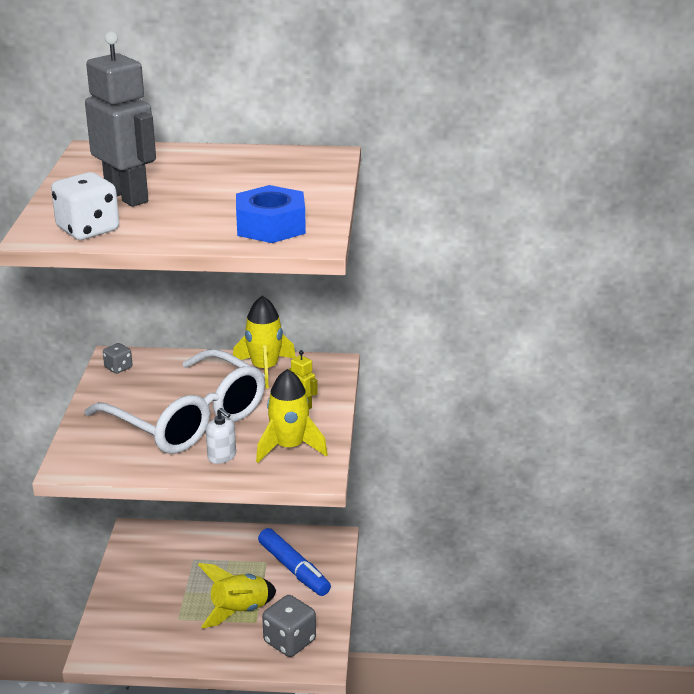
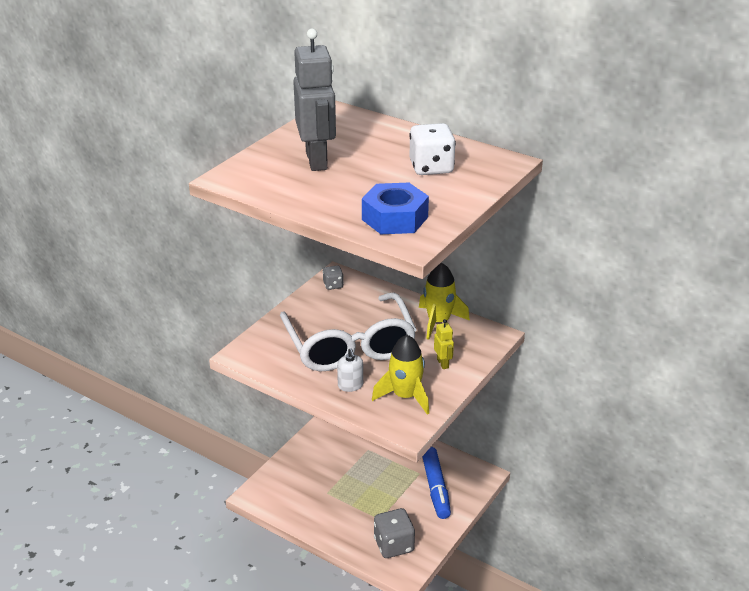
camera: 30 degrees right, 5 degrees up
(88, 230) = (263, 183): white dice -> white dice (431, 167)
(239, 611) = (373, 505): yellow rocket -> none

